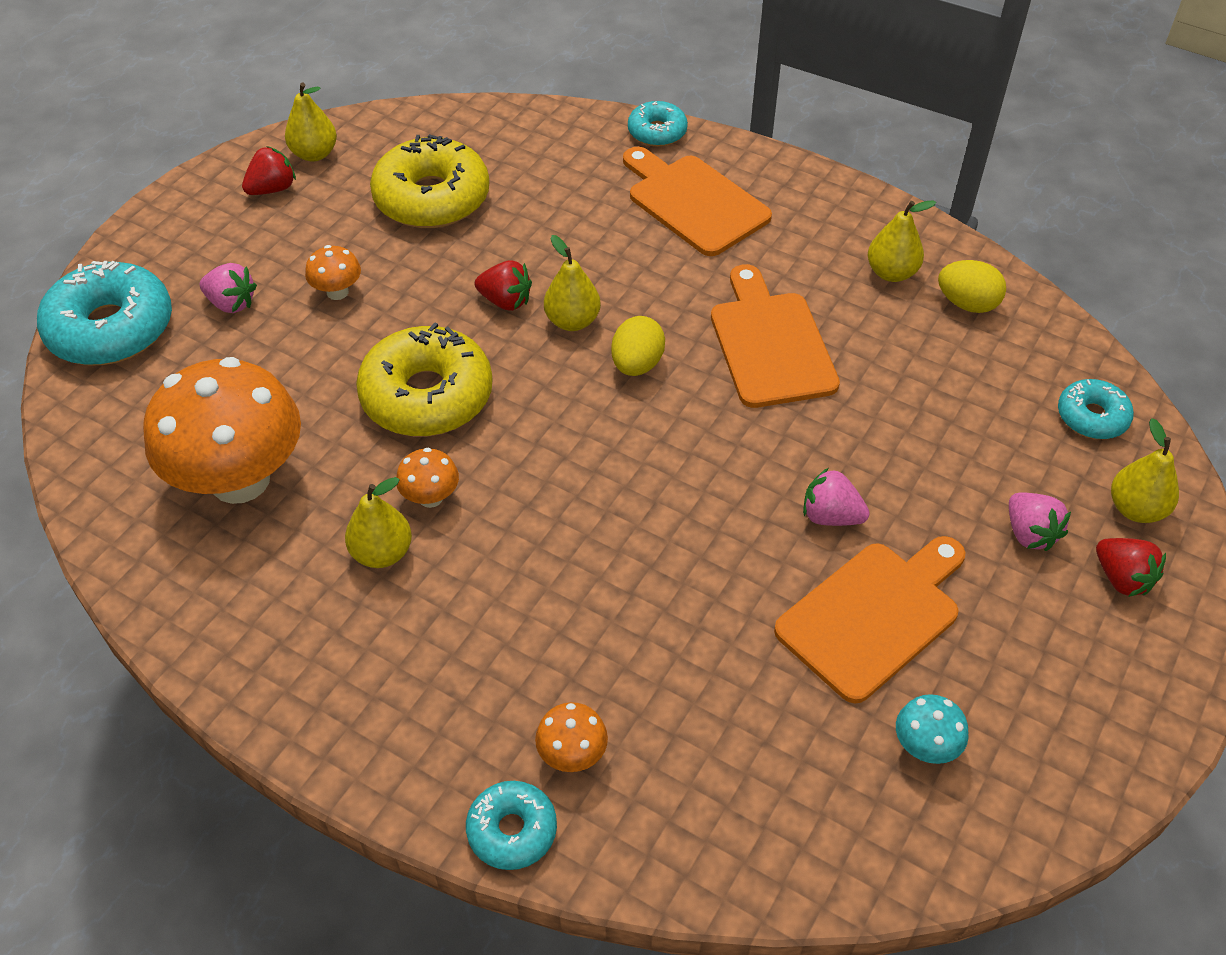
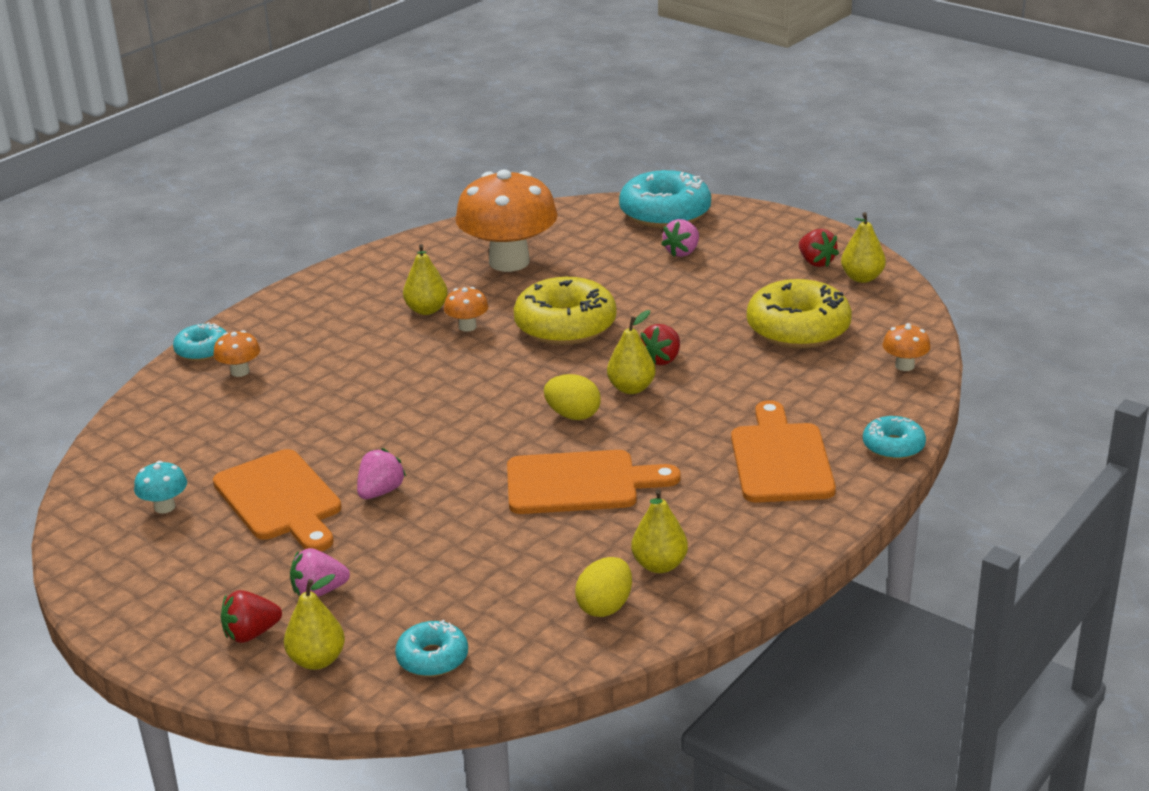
camera: 100 degrees right, 20 degrees down
(337, 292) = (687, 290): orange mushroom -> orange mushroom (904, 366)
(694, 202) = (780, 459): orange cutting board -> orange cutting board turned 60 degrees counterclockwise

